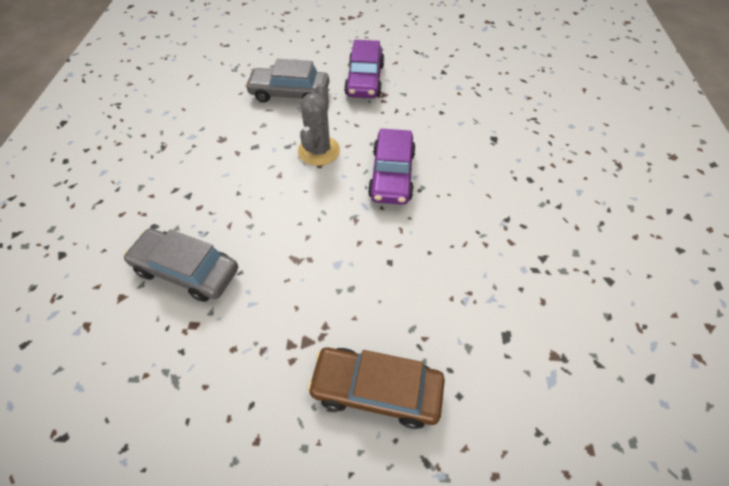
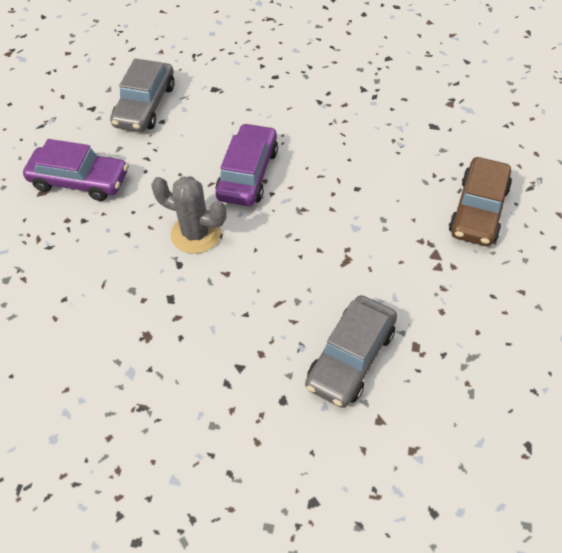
camera: 80 degrees left, 0 degrees up
(290, 93) = (78, 259): grey car -> grey car (145, 105)
(392, 175) = (248, 173): purple car -> purple car turned 90 degrees counterclockwise

